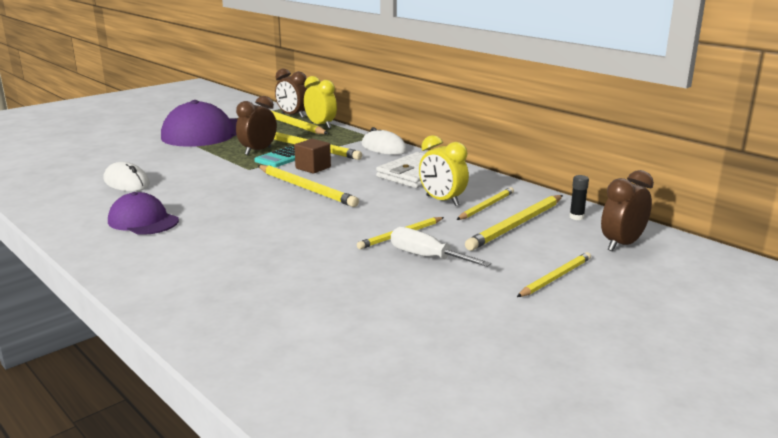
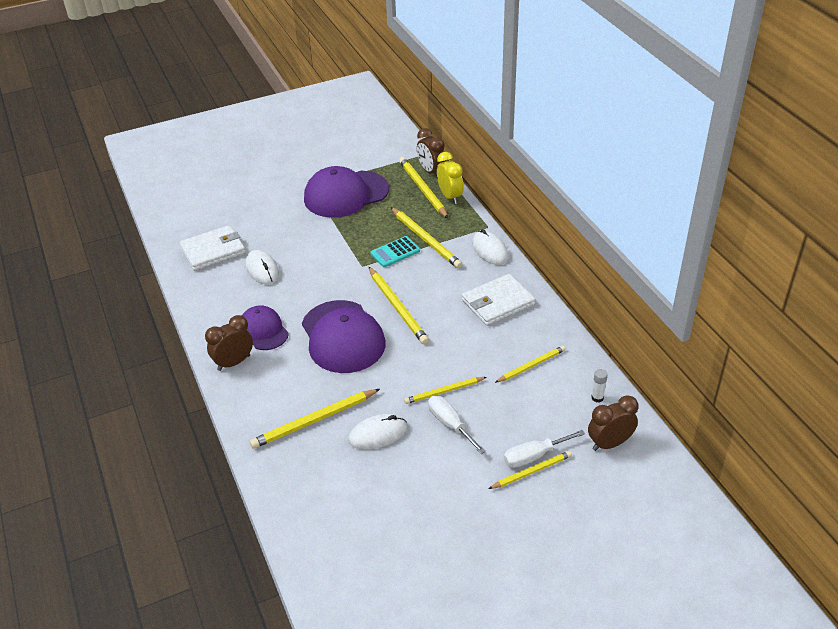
camera: 20 degrees right, 20 degrees up
(58, 177) = (213, 250): none -> white wallet
(250, 214) = (342, 337): none -> purple cap
(258, 151) = (379, 236): brown clock -> brown clock (234, 362)
(313, 168) = (415, 274): brown cube -> none
(339, 277) = (378, 434): none -> white mouse
(442, 201) = (499, 350): yellow clock -> none
(517, 225) = (541, 398): yellow pencil -> yellow pencil (314, 421)
(547, 266) = (534, 456): none -> white screwdriver
(576, 217) = (597, 398): black glue stick -> white glue stick

